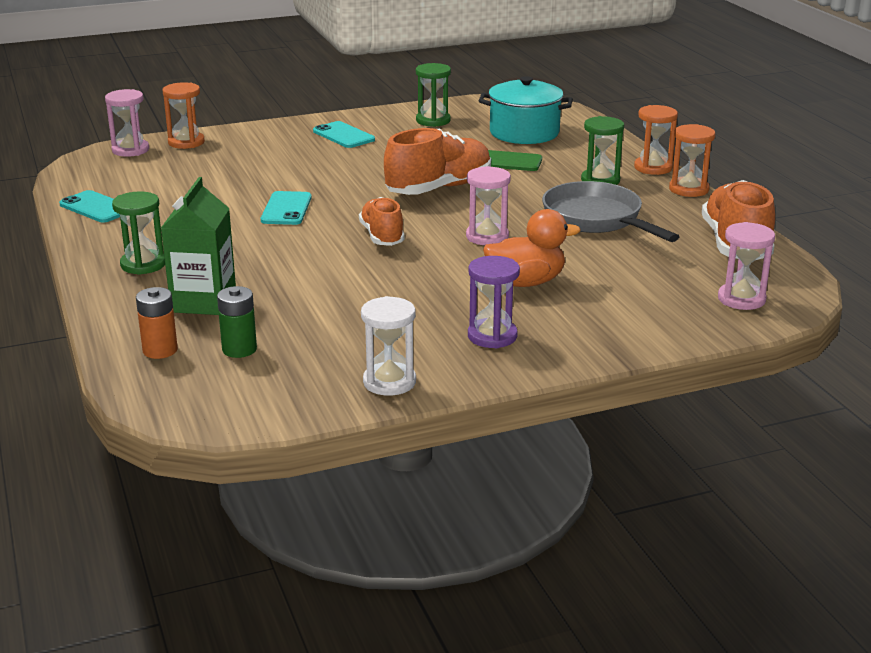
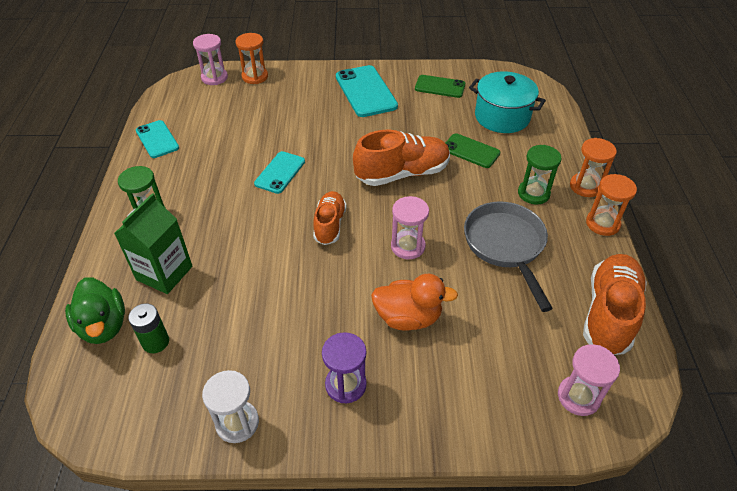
camera: 20 degrees right, 20 degrees up
(160, 350) = (103, 326): orange battery -> green duck
(343, 135) = (366, 91): turquoise phone -> turquoise phone, size x1.59
(433, 121) = (440, 87): green hourglass -> green phone

